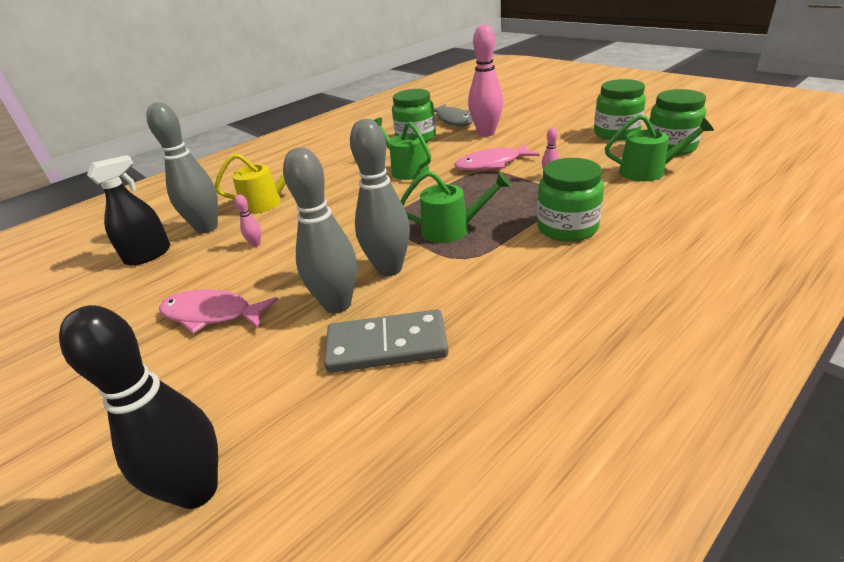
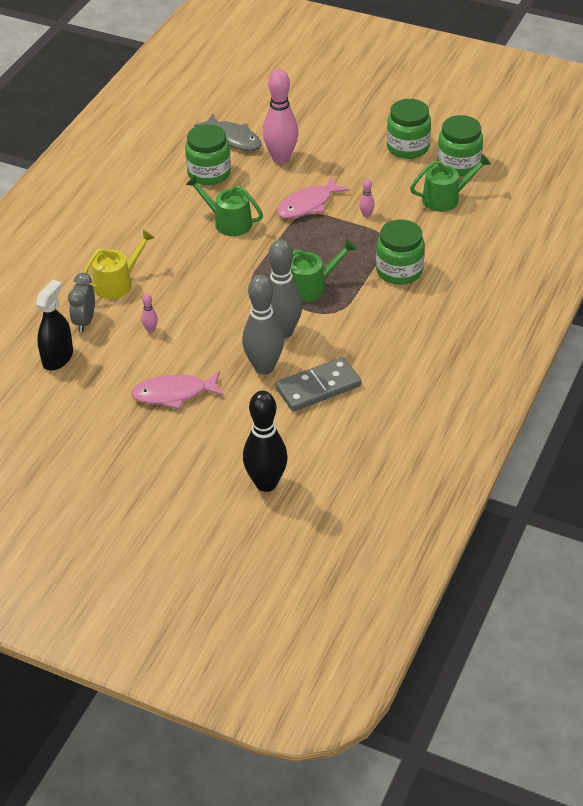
camera: 25 degrees left, 10 degrees up
(207, 228) = (85, 321): grey bowling pin -> grey clock

